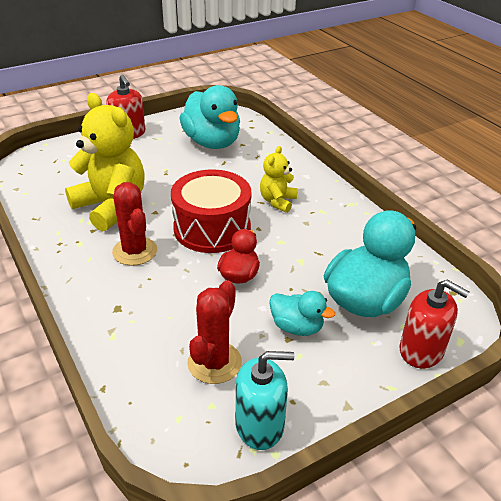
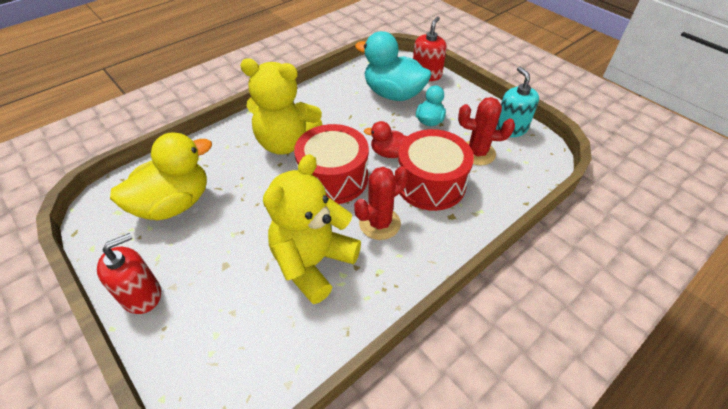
camera: 100 degrees left, 10 degrees up
(175, 301) = (430, 183): none -> red drum
(212, 142) = (174, 204): turquoise duck -> yellow duck
(277, 201) = (286, 143): yellow teddy bear -> yellow teddy bear, size x1.94

